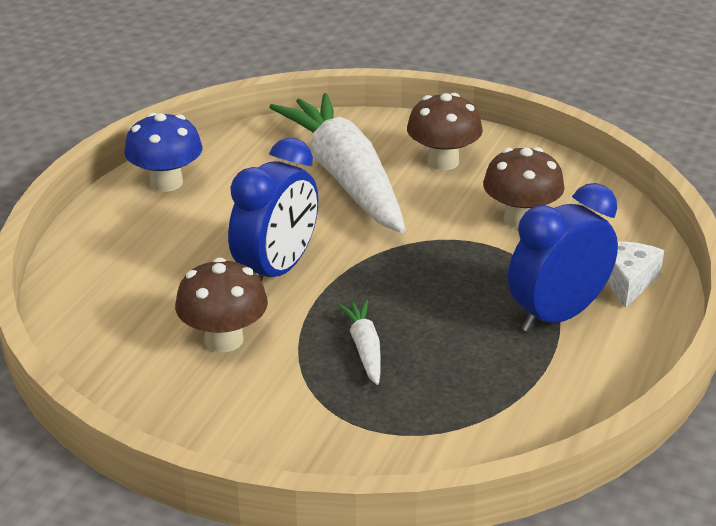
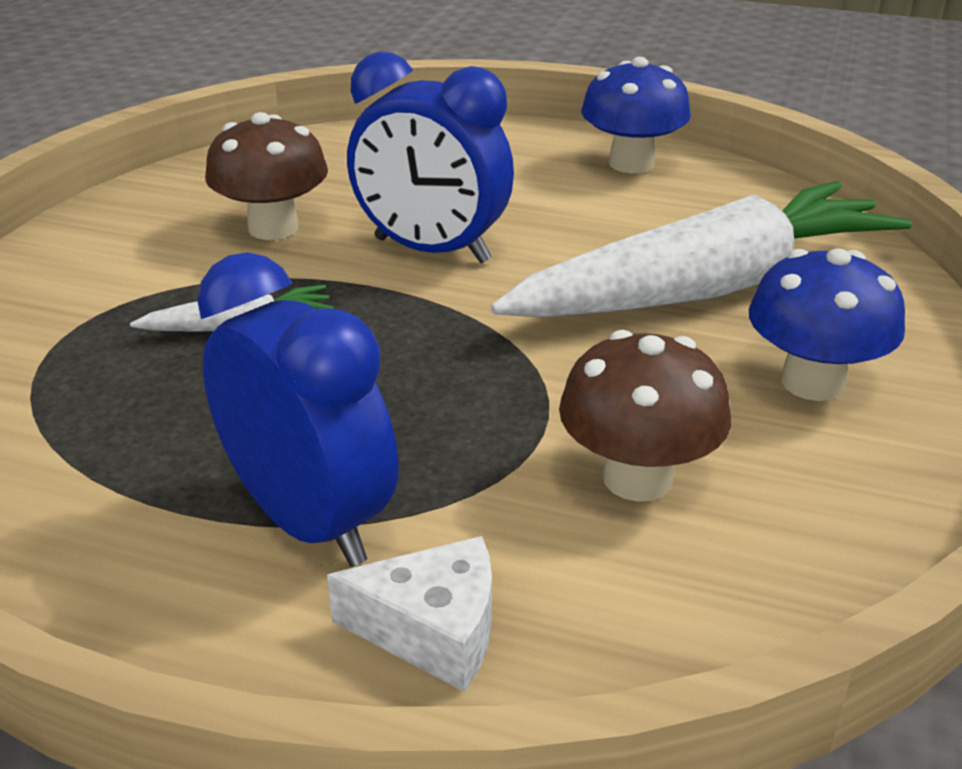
camera: 85 degrees right, 0 degrees up
(443, 162) = (812, 382): brown mushroom -> blue mushroom

